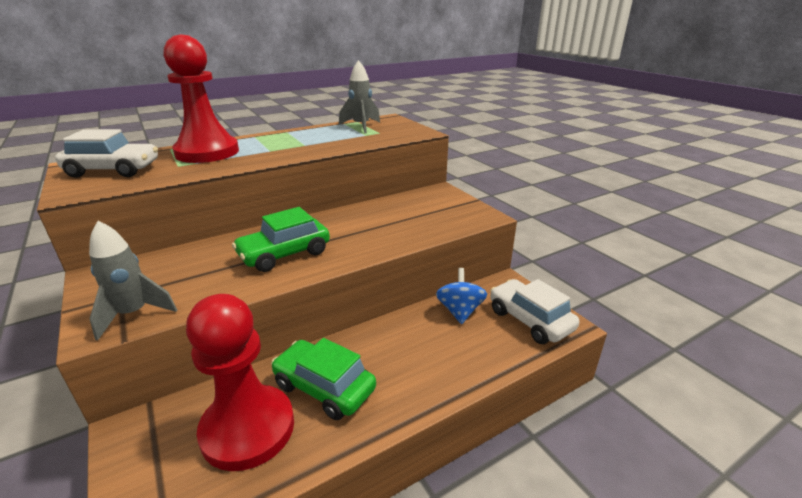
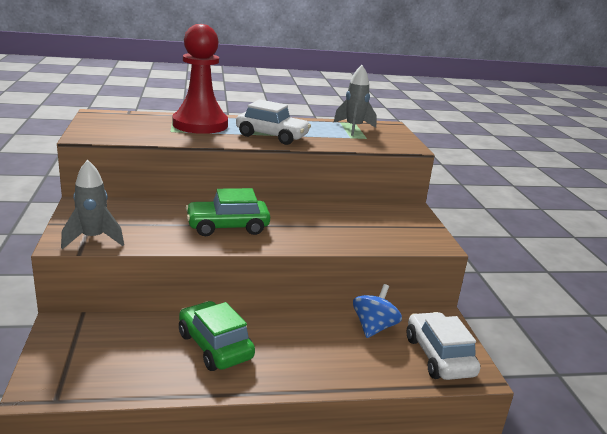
camera: 20 degrees right, 5 degrees down
(113, 170) = (121, 124): white car -> white car (272, 136)
(248, 429) = (142, 353): red pawn -> none

